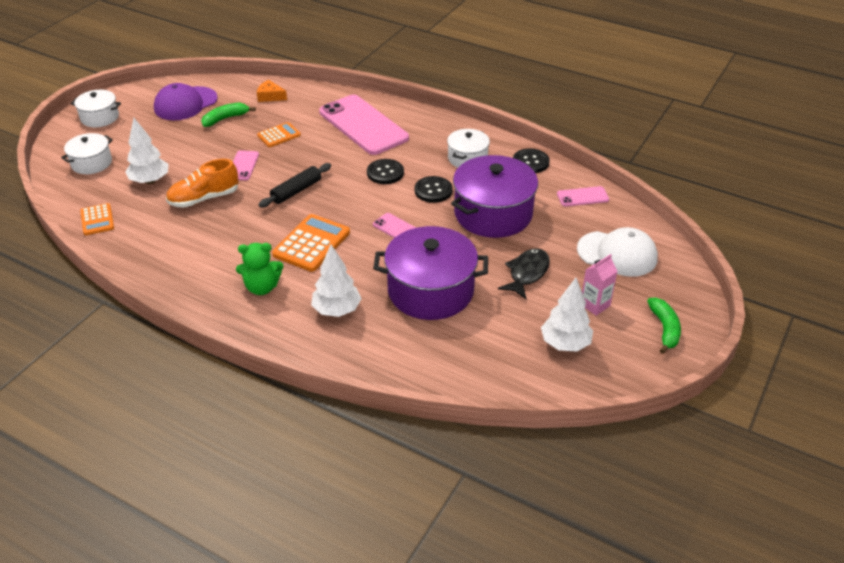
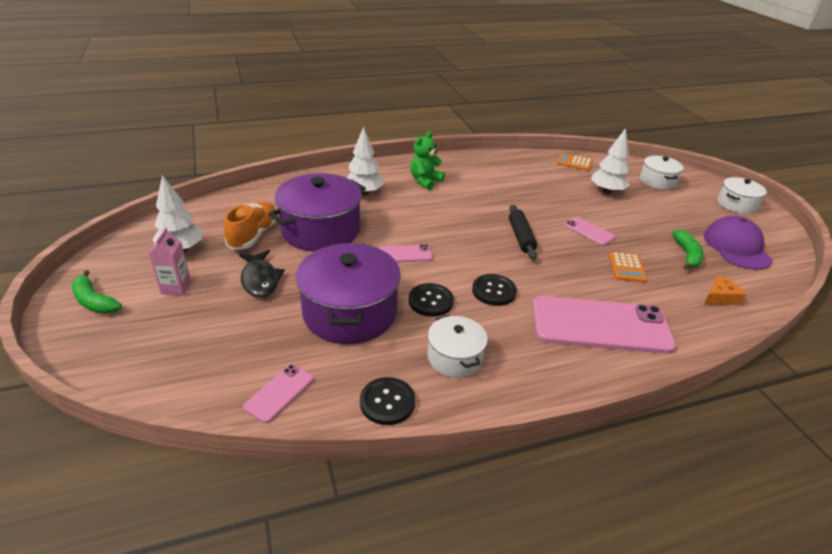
camera: 130 degrees right, 5 degrees down
(204, 198) = (557, 200): orange shoe -> orange shoe (253, 235)
(311, 243) = (444, 214): orange calculator -> none
(617, 254) = (186, 346): white cap -> none

